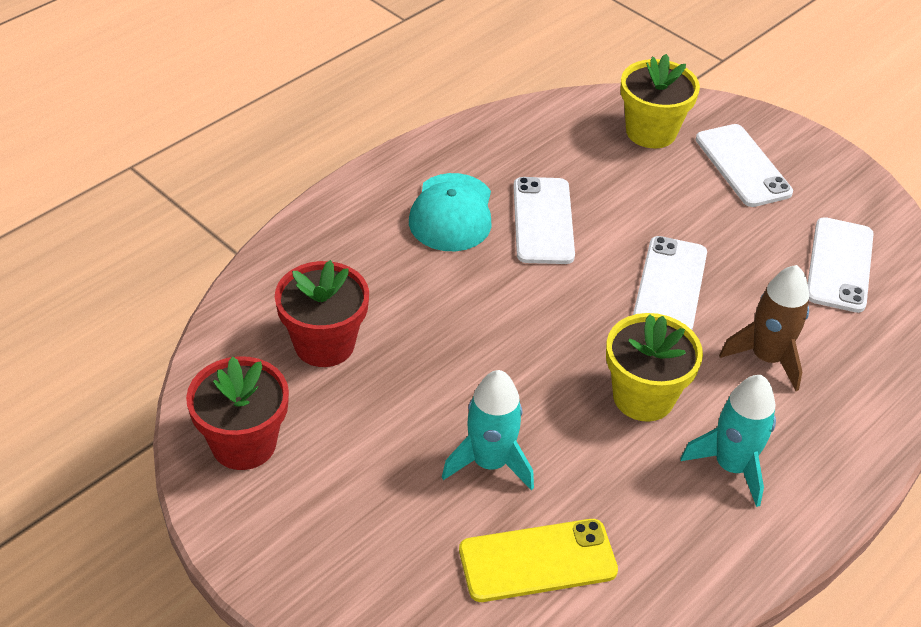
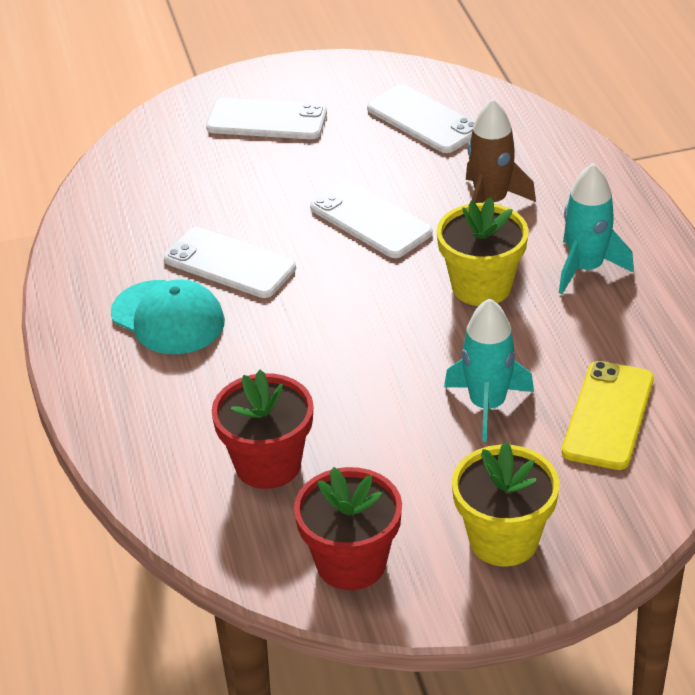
camera: 55 degrees left, 5 degrees down
(651, 132) = (176, 153): yellow flower pot -> yellow flower pot (503, 540)

